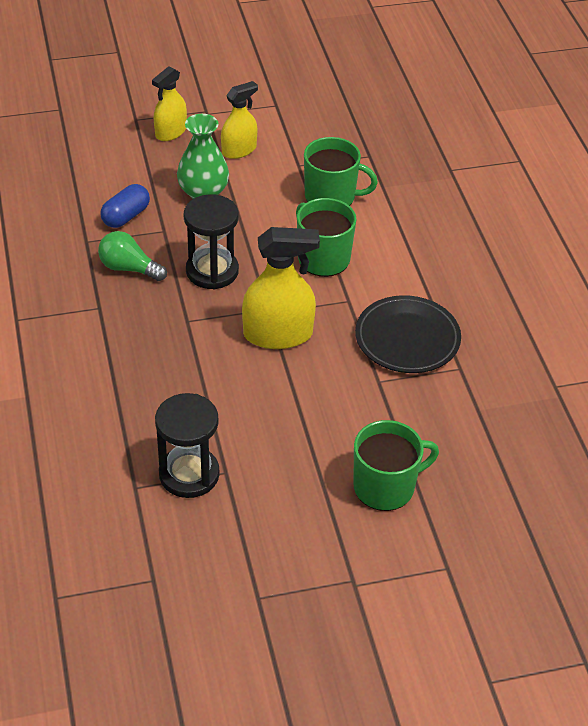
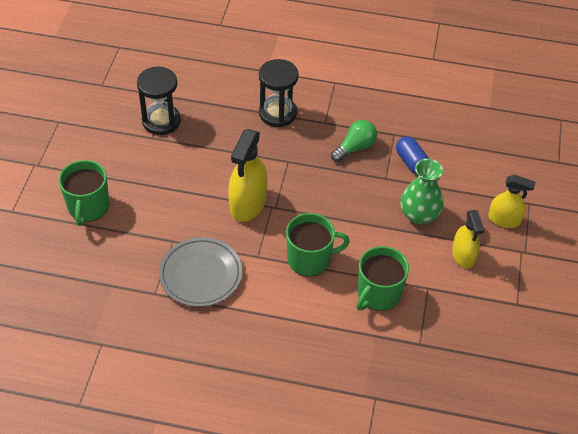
camera: 115 degrees right, 5 degrees up
(171, 132) = (504, 219): yellow spray bottle -> yellow spray bottle turned 135 degrees clockwise
(212, 271) = (329, 190): black hourglass -> black hourglass (277, 113)
(407, 339) = (200, 274): black plate -> grey plate

